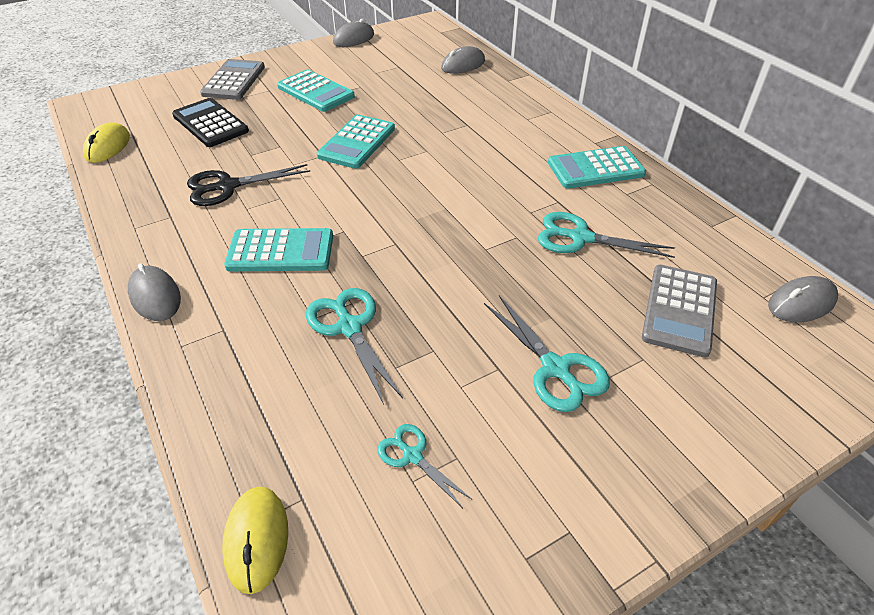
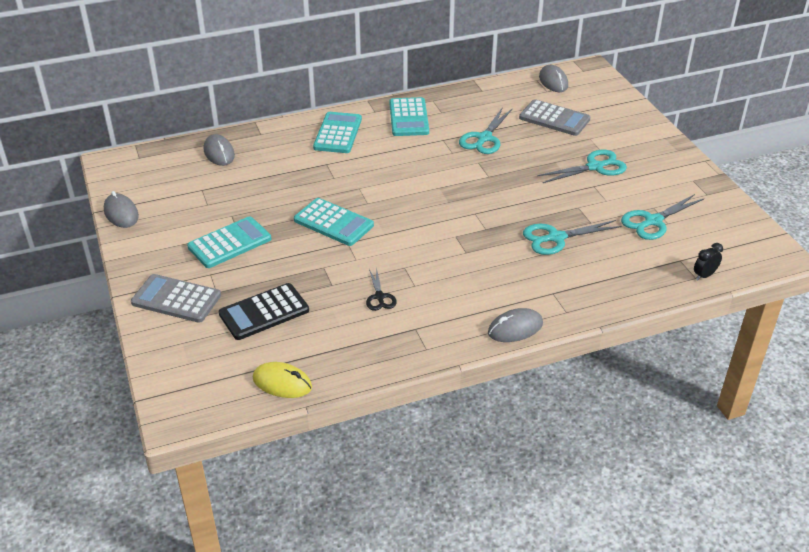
camera: 80 degrees left, 5 degrees down
(227, 186) = (379, 297): black scissors -> black scissors, size x0.60
(256, 539) = (704, 275): yellow mouse -> black clock
(281, 251) = (474, 267): turquoise calculator -> turquoise calculator (338, 133)
(412, 455) = (652, 221): turquoise scissors -> turquoise scissors, size x1.66

